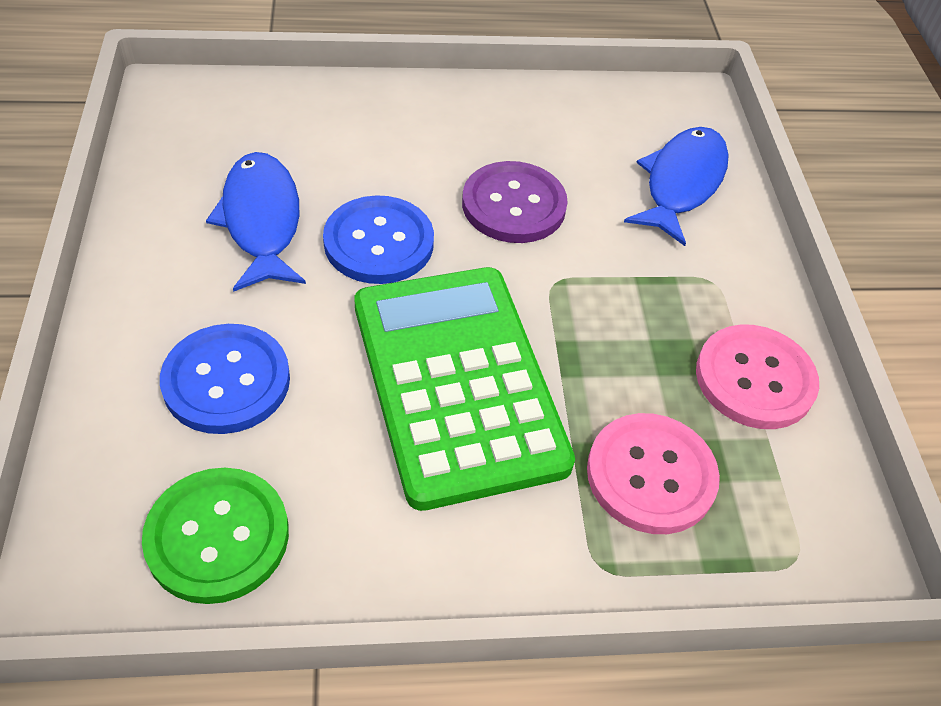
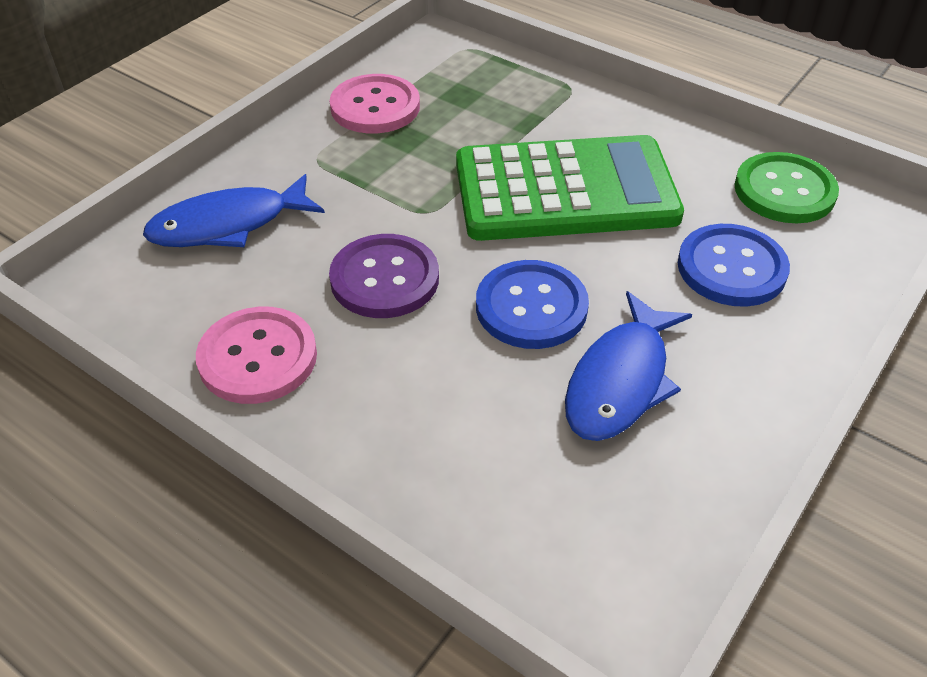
camera: 135 degrees left, 5 degrees down
(457, 383) = (565, 191): green calculator -> green calculator turned 120 degrees counterclockwise
(651, 475) = (498, 102): pink button -> pink button (258, 357)

